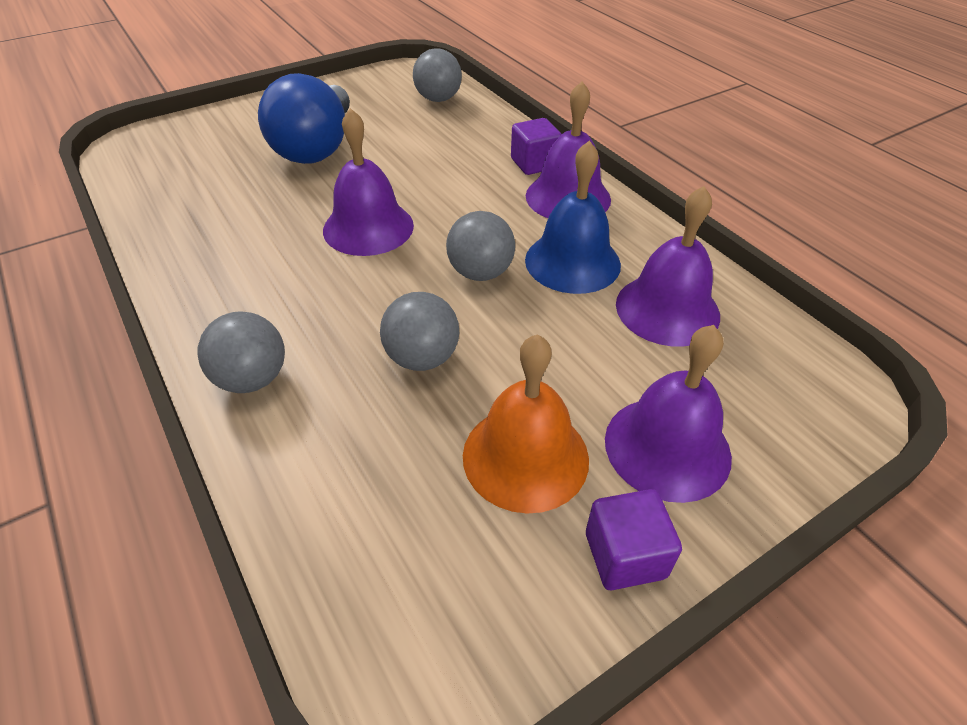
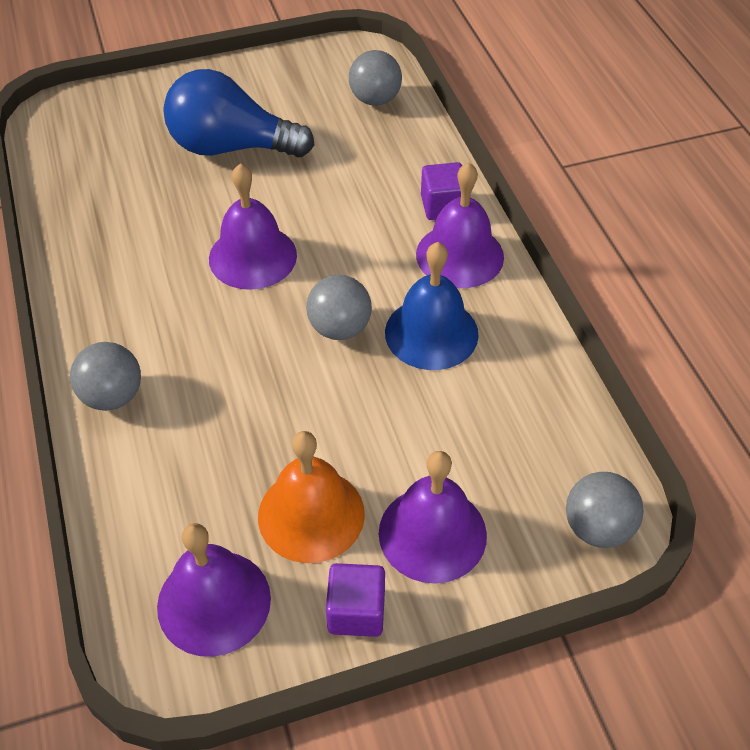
camera: 15 degrees right, 5 degrees up
(317, 147) = (231, 147): blue light bulb -> blue light bulb turned 75 degrees clockwise
(422, 358) = (257, 406): grey ball -> grey ball (597, 528)
(667, 309) = (498, 402): purple bell -> purple bell (214, 602)

